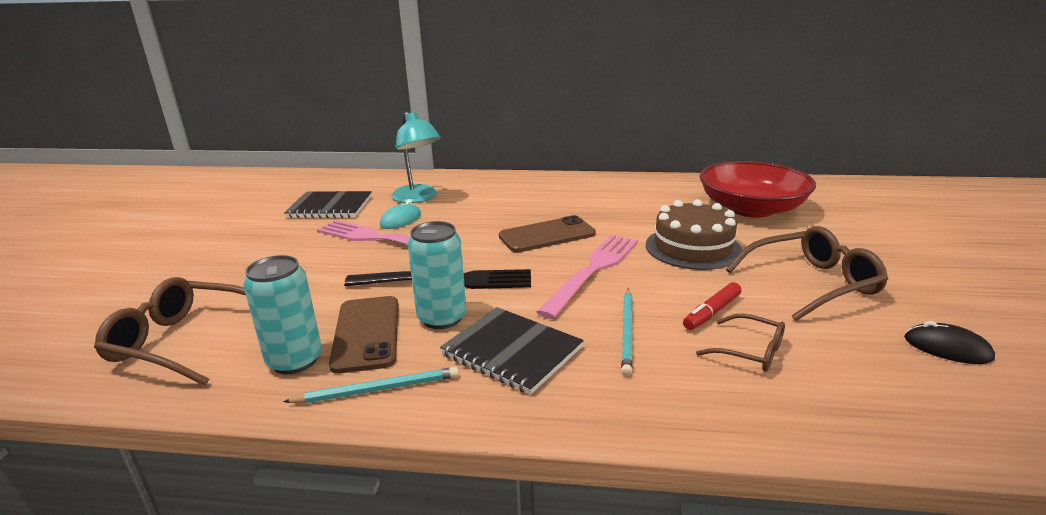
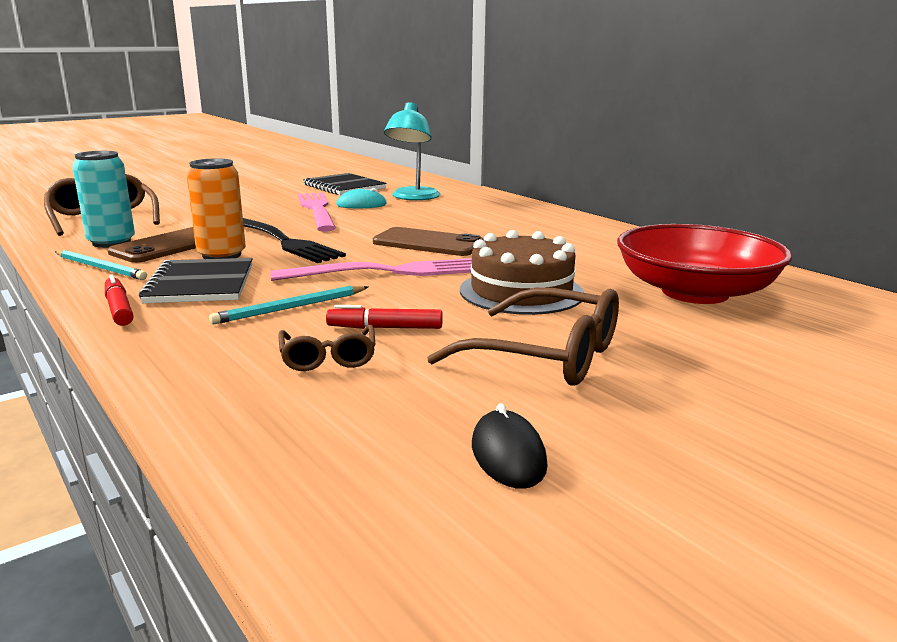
camera: 45 degrees right, 5 degrees down
(442, 318) = (222, 255): turquoise can -> orange can
(526, 411) = (119, 309): none -> red marker

